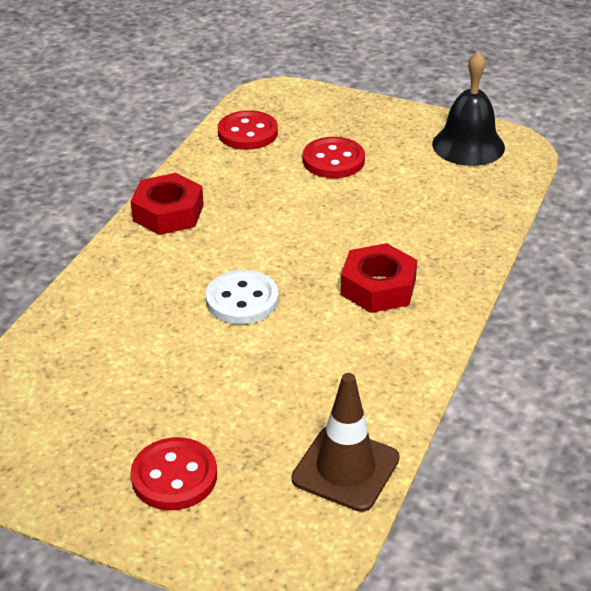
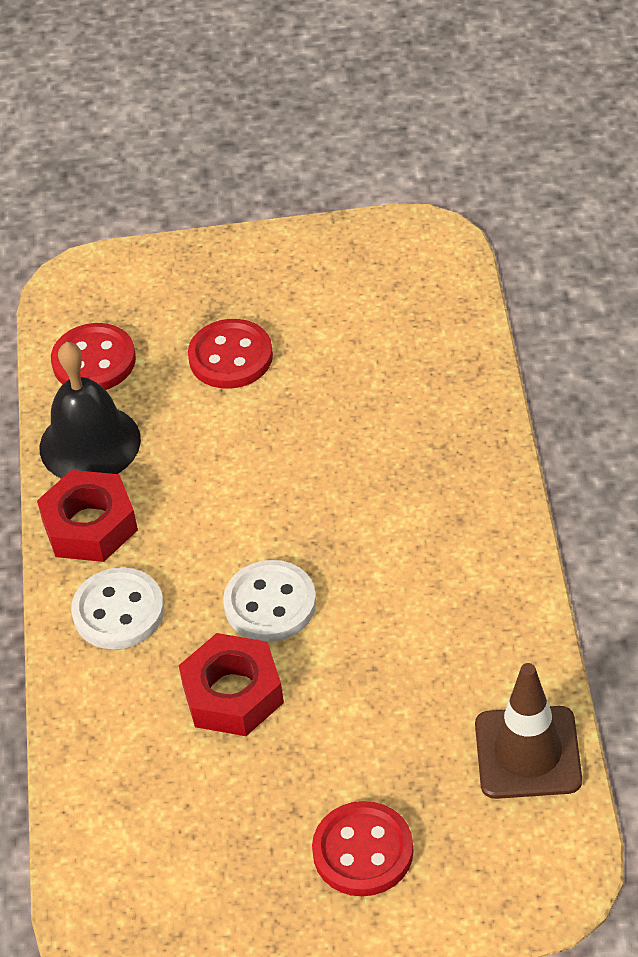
camera: 25 degrees left, 10 degrees up
(143, 264) = (118, 611): none -> white button
(378, 287) = (408, 514): red nut -> red nut (232, 694)
(468, 145) = (374, 263): black bell -> black bell (90, 443)

